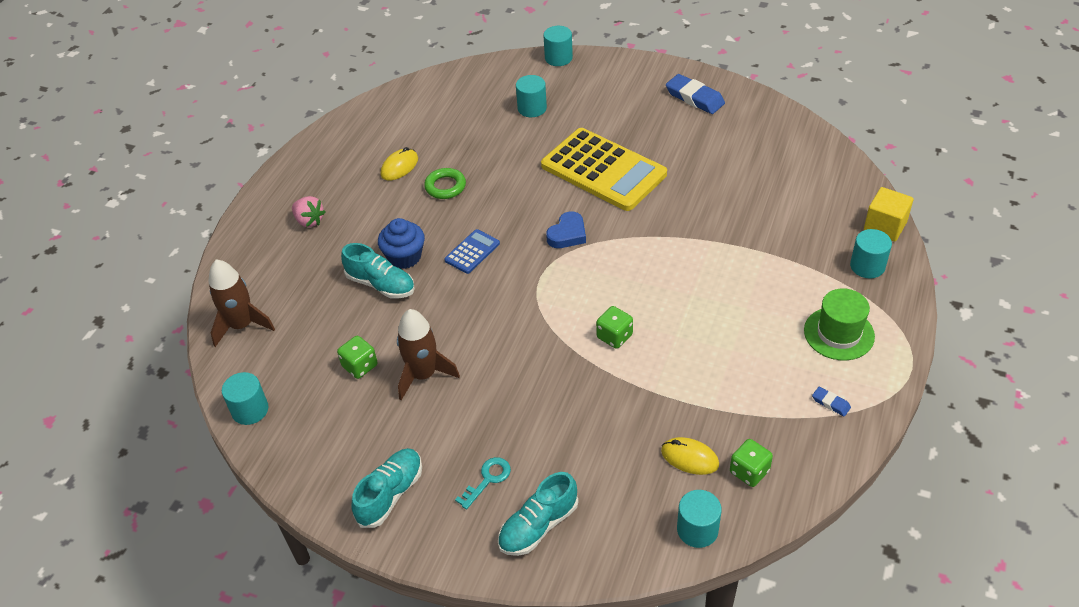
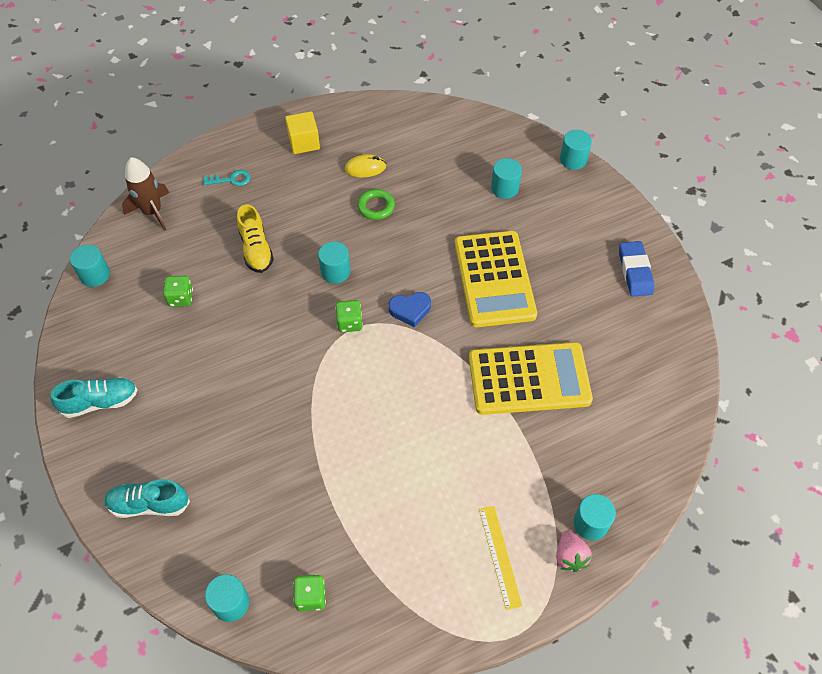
camera: 40 degrees right, 10 degrees up
(309, 221) = (268, 166): pink strawberry -> pink strawberry (570, 556)
(381, 284) = (256, 249): turquoise shoe -> yellow shoe
(404, 257) = (292, 240): blue cupcake -> none
(423, 375) = (207, 337): brown rocket -> none
(472, 252) = (335, 272): blue calculator -> turquoise cylinder
(487, 479) = (159, 444): turquoise key -> turquoise key (231, 179)
(614, 336) = (348, 415): green dice -> green dice (349, 323)
(689, 458) = (287, 549): yellow mouse -> none
(712, 213) = (529, 379): none -> yellow calculator
(830, 403) = (426, 603): blue eraser -> none
(839, 333) = (500, 556): green hat -> yellow ruler
(885, 226) = (648, 503): yellow cube -> yellow cube (304, 142)

